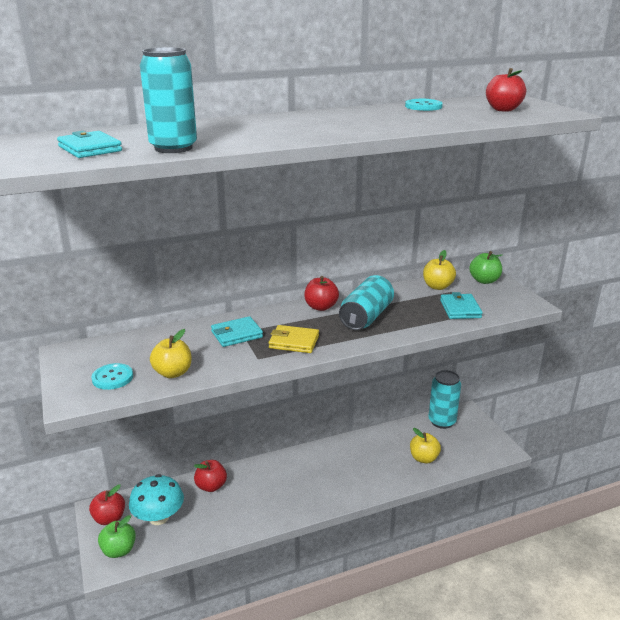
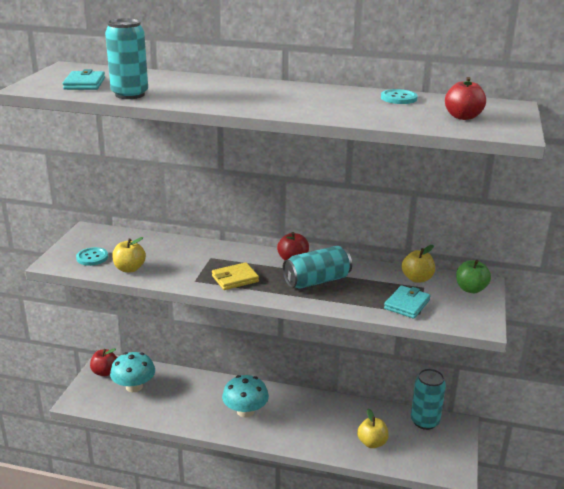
camera: 35 degrees right, 0 degrees up
(119, 550) = (91, 395): green apple -> none
(211, 486) = (187, 383): red apple -> none
(236, 334) = (204, 258): turquoise wallet -> none
(294, 342) = (235, 279): yellow wallet -> yellow wallet turned 75 degrees counterclockwise
(294, 485) = (245, 411): none -> turquoise mushroom

